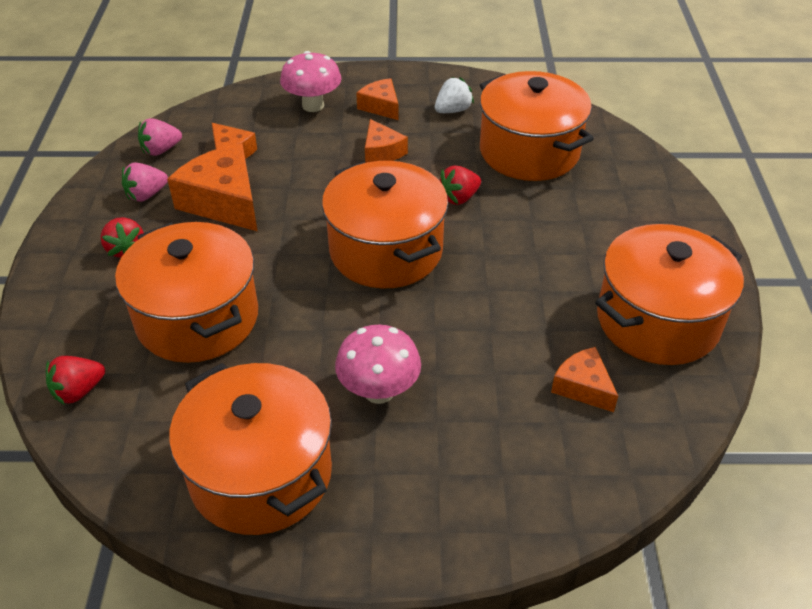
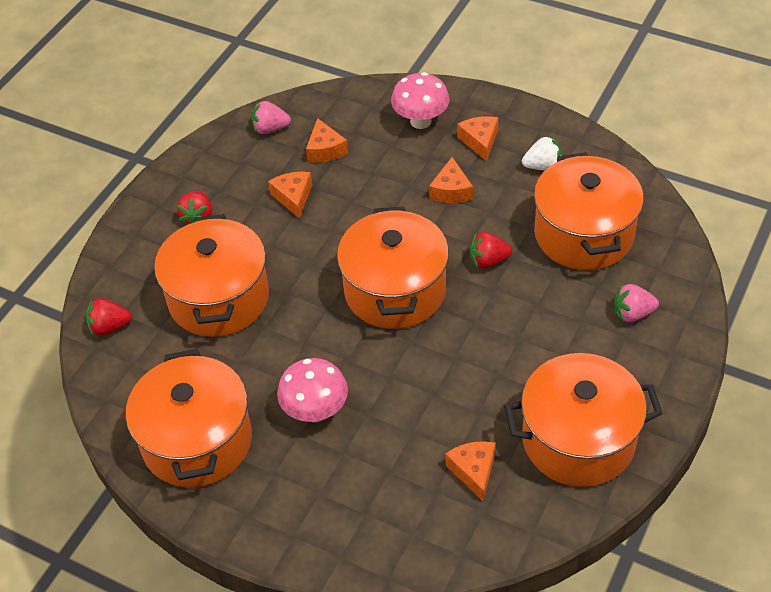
camera: 30 degrees right, 5 degrees up
(146, 195) = (237, 170): pink strawberry -> pink strawberry (632, 313)
(224, 201) = (293, 197): orange cheese -> orange cheese, size x0.56

